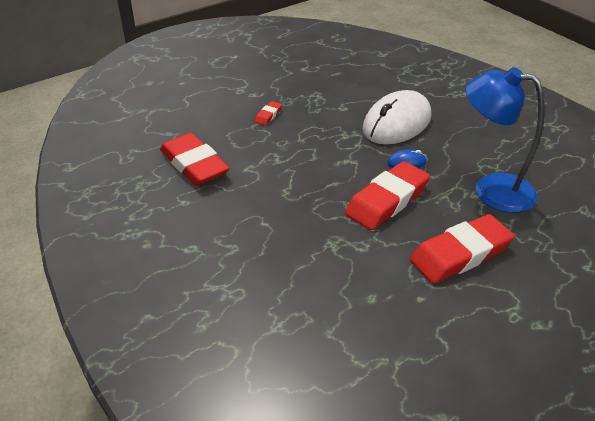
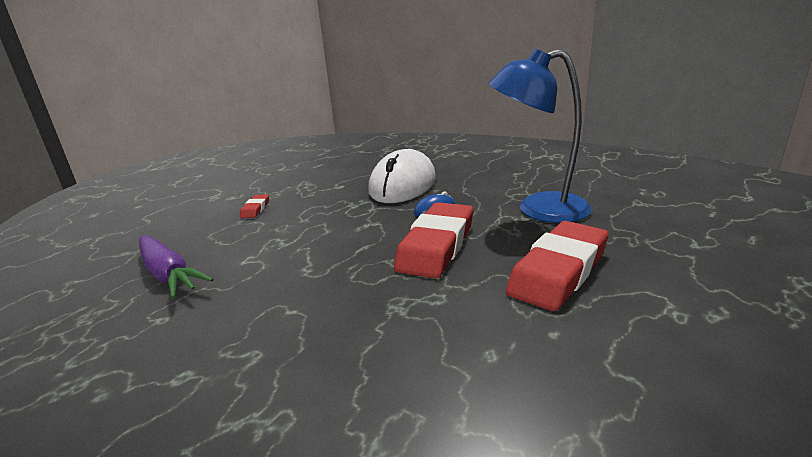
camera: 20 degrees left, 15 degrees down
(194, 164) = (168, 274): red eraser -> purple carrot

